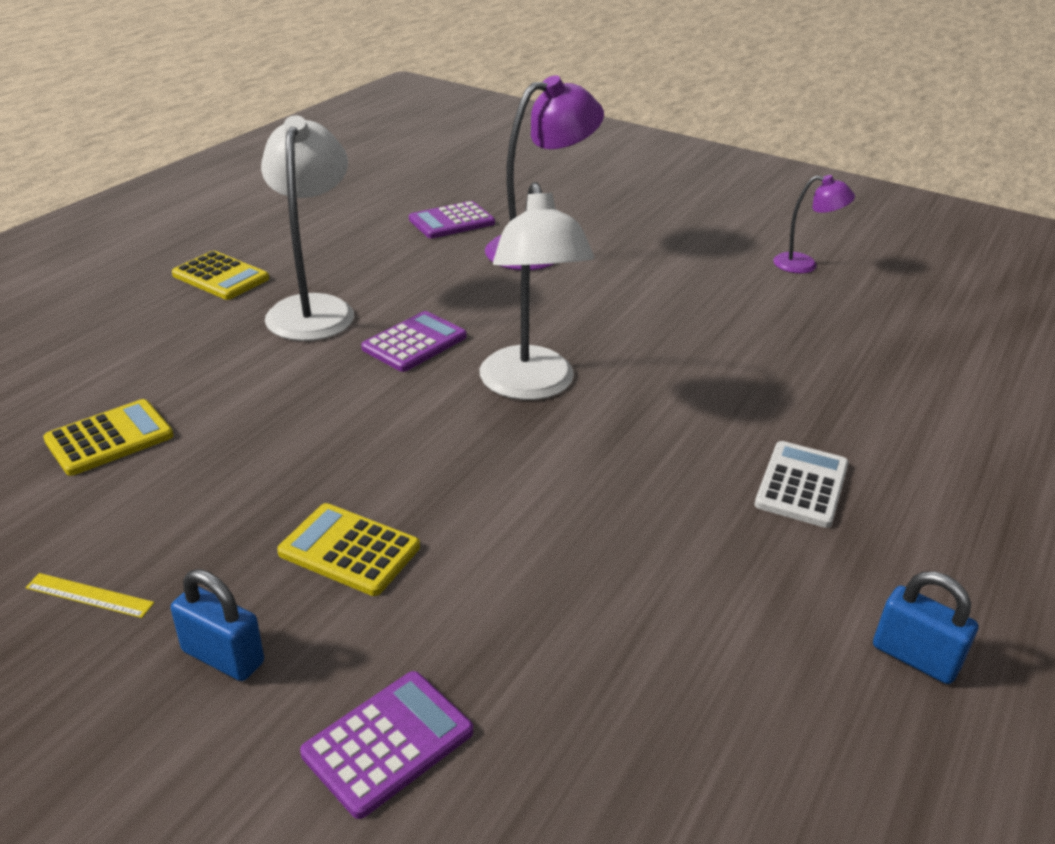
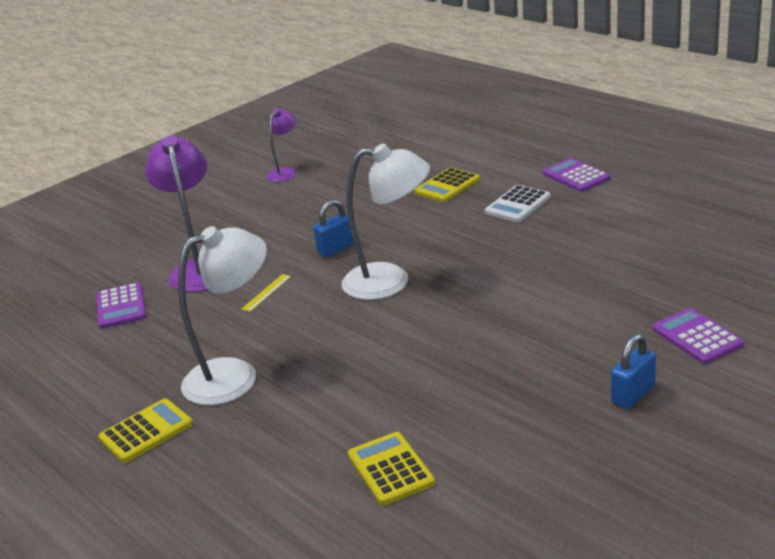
camera: 70 degrees left, 5 degrees down
(89, 595) = (573, 455): yellow ruler -> yellow ruler (266, 292)
(313, 308) = (235, 376): white lamp -> white lamp turned 135 degrees clockwise
(349, 550) = (545, 352): yellow calculator -> yellow calculator (447, 186)
(414, 343) = (312, 327): purple calculator -> purple calculator (576, 176)
(802, 485) = (517, 205): white calculator -> white calculator turned 90 degrees counterclockwise
(915, 657) = (646, 196): blue padlock -> blue padlock (337, 249)

